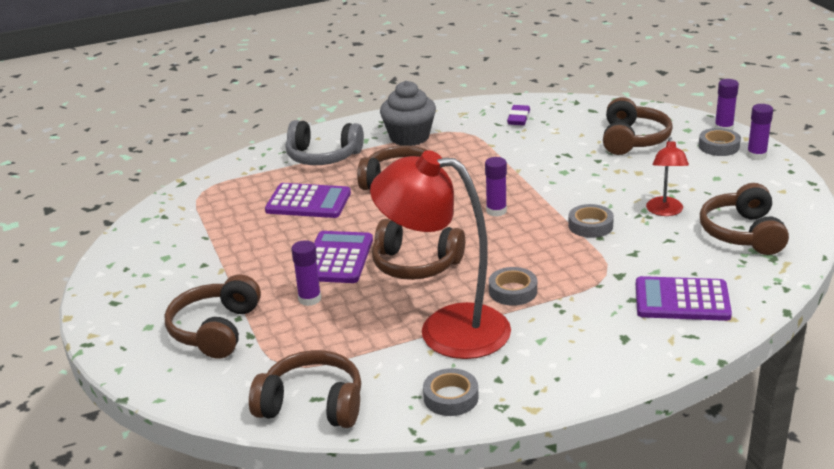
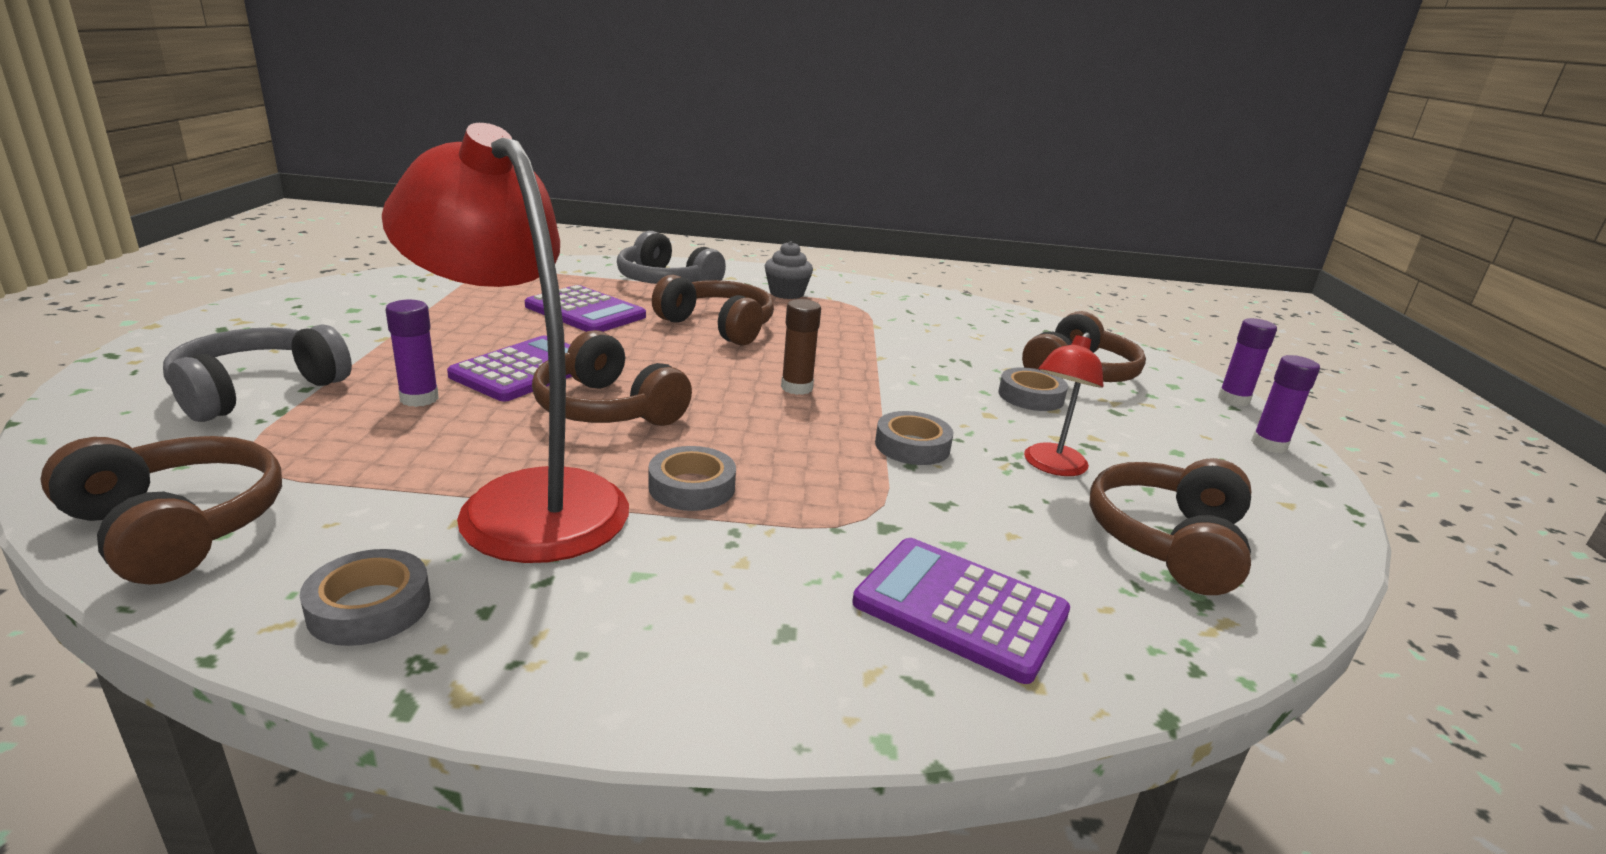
camera: 20 degrees right, 5 degrees down
(216, 330) = (258, 391): brown headphones -> grey headphones
(409, 137) = (786, 293): grey cupcake -> grey cupcake, size x0.65
(496, 211) = (797, 388): purple glue stick -> brown glue stick
(518, 118) = (941, 313): purple eraser -> none
(719, 146) = (1210, 416): grey tape -> grey tape (1031, 396)

